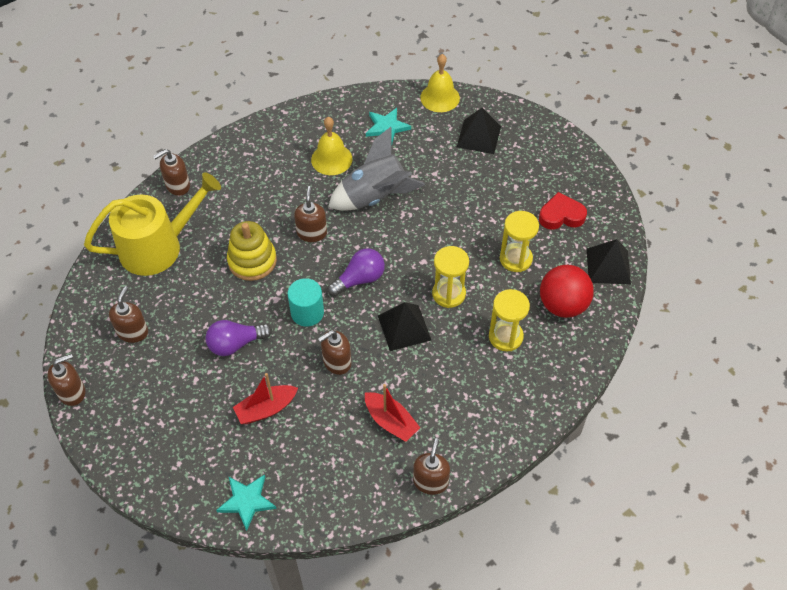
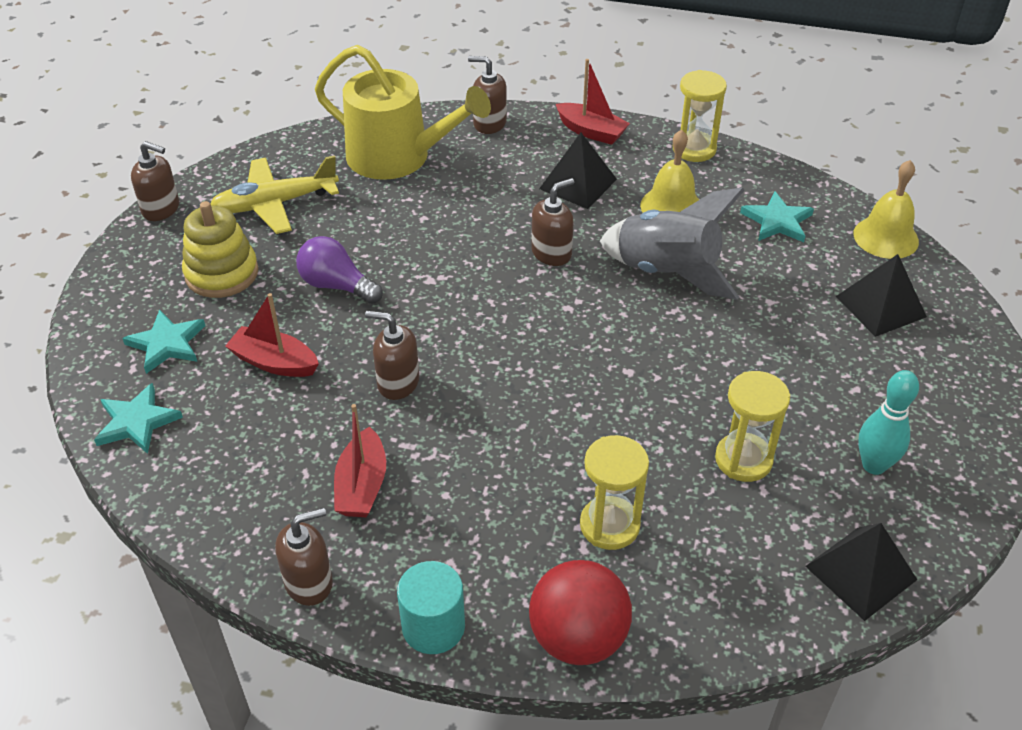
camera: 50 degrees right, 10 degrees down
(133, 332) = (274, 204): brown soap dispenser -> yellow plane
(198, 453) = (167, 344): none -> turquoise star
(237, 147) = (591, 131): none -> red boat
(252, 261) = (459, 232): yellow stacking toy -> yellow stacking toy (222, 273)
(307, 313) = (439, 316): turquoise cylinder -> turquoise cylinder (433, 627)
(359, 279) = (535, 331): purple light bulb -> none
(404, 328) = (511, 413): black pyramid -> black pyramid (578, 184)
(448, 294) = (609, 425): yellow hourglass -> yellow hourglass (694, 149)
(561, 215) = (874, 465): red heart -> turquoise bowling pin
(562, 305) = (732, 559): red ball -> red ball (578, 638)

